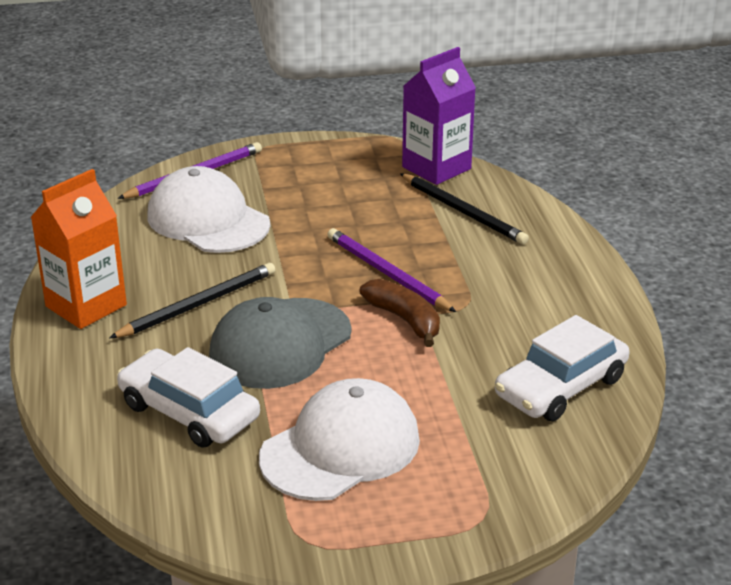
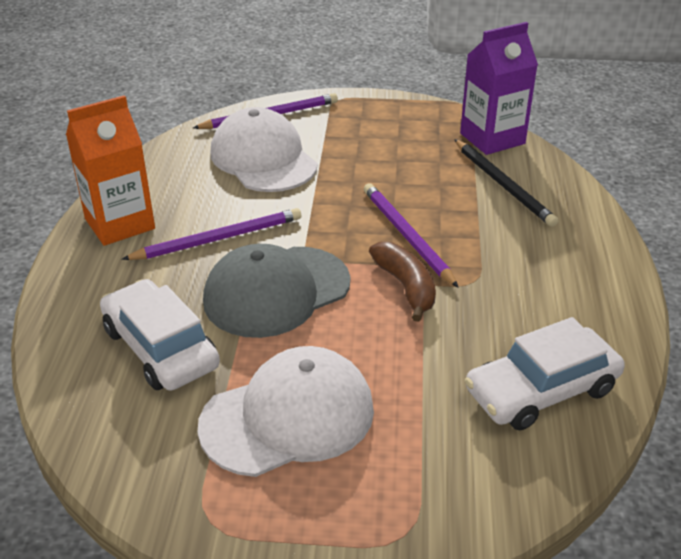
camera: 15 degrees right, 5 degrees up
(198, 304) = (218, 239): black pencil -> purple pencil

